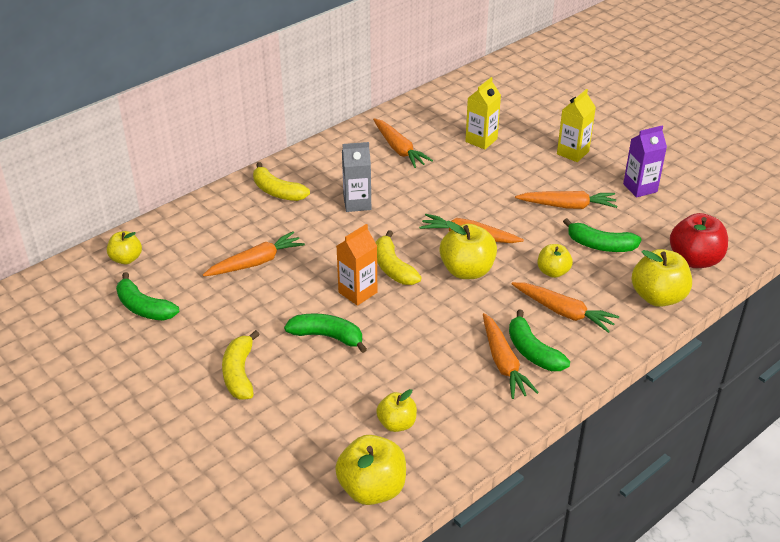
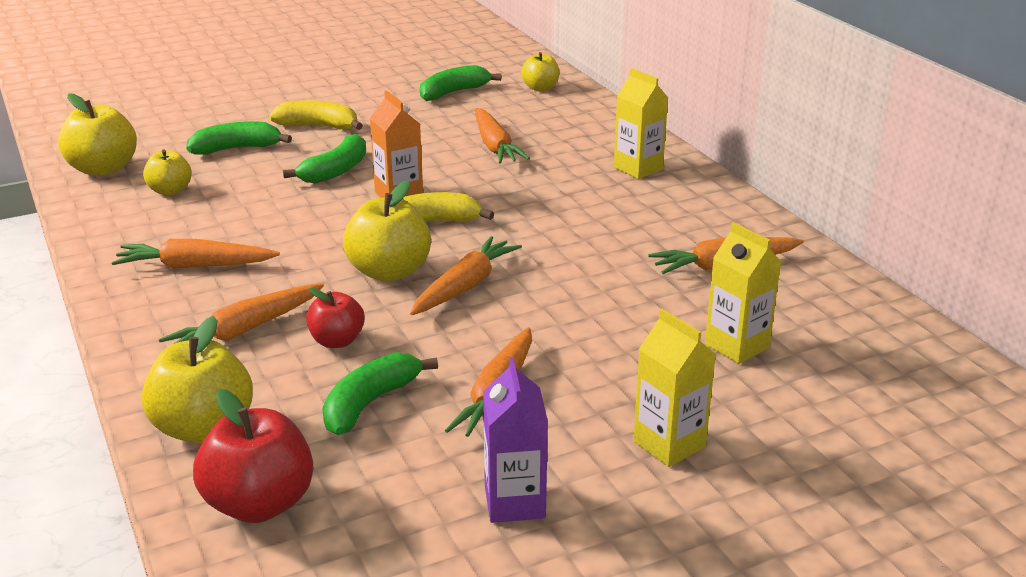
camera: 105 degrees right, 10 degrees down
(277, 191) = (638, 168): yellow banana -> yellow carton
(357, 203) = (588, 216): grey carton -> none
(532, 352) = (194, 290): green banana -> green banana (236, 149)
(553, 272) = (337, 341): yellow apple -> red apple

